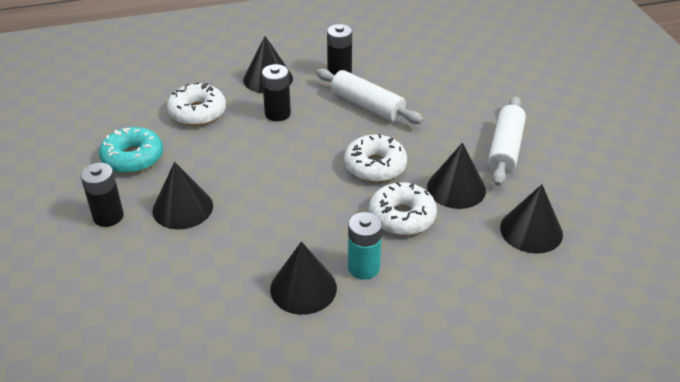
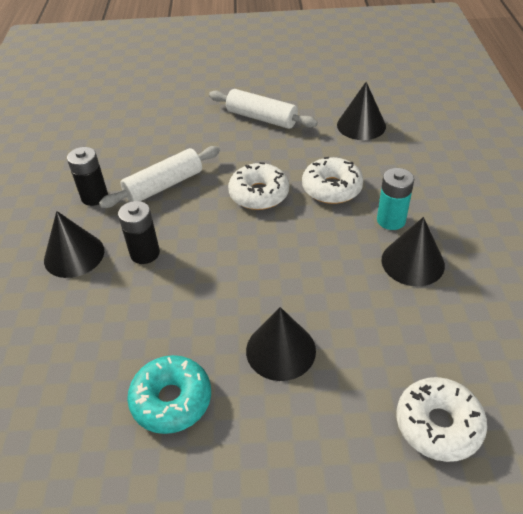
camera: 75 degrees left, 5 degrees up
(108, 216) = (278, 429): black battery -> none
(197, 112) = (107, 326): white donut -> white donut (438, 424)
(456, 188) = (303, 152): black cone -> none

